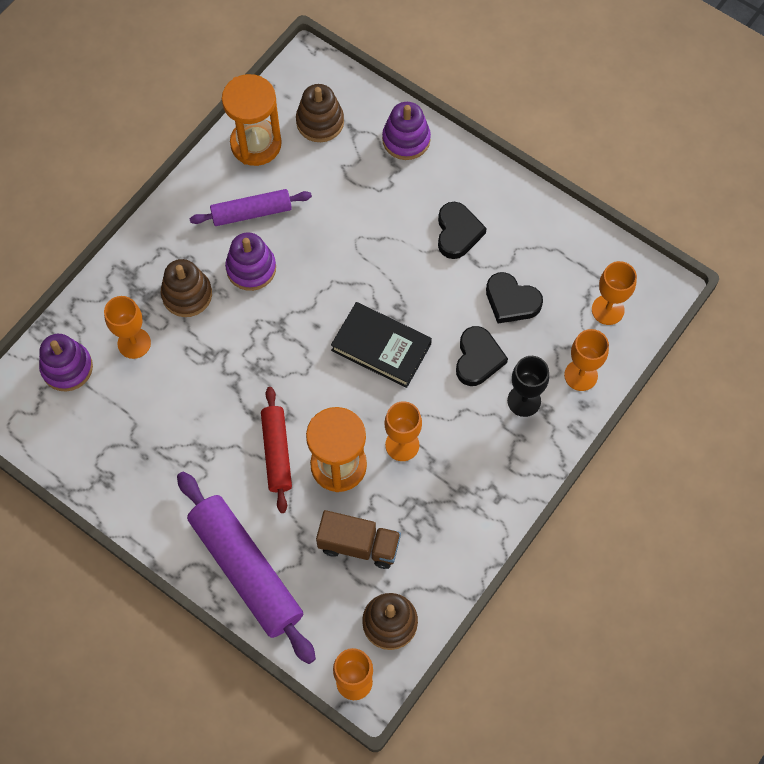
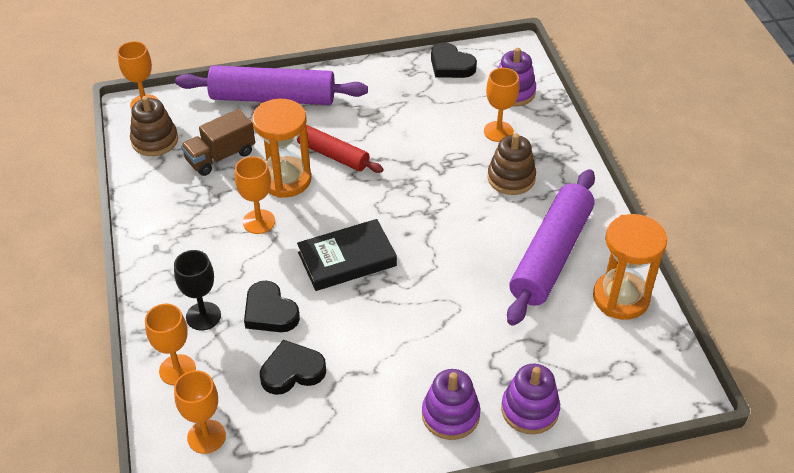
camera: 130 degrees right, 20 degrees down
(251, 212) = (551, 255): purple rolling pin -> purple rolling pin, size x1.71
(251, 268) = (497, 225): purple stacking toy -> purple stacking toy (450, 415)
(320, 122) = (607, 357): brown stacking toy -> none
(457, 233) = (395, 380): black heart -> black heart (451, 65)

